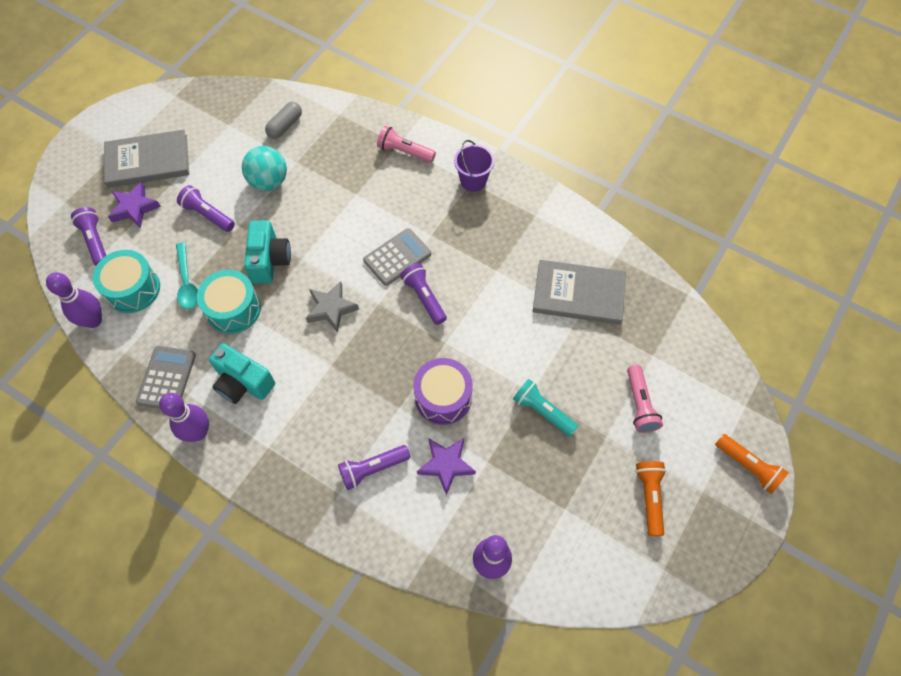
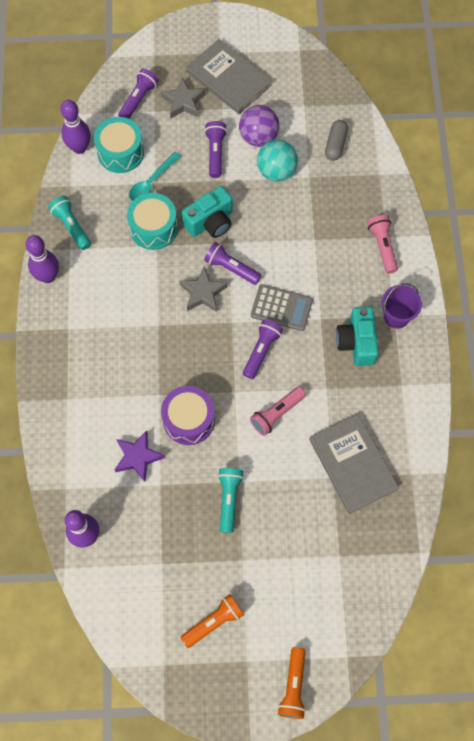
camera: 55 degrees right, 5 degrees up
(134, 208) = (183, 102): purple star -> grey star
(167, 378) = (71, 226): grey calculator -> turquoise flashlight
(225, 174) = (258, 137): none -> purple ball
(243, 383) = (103, 277): turquoise camera -> turquoise camera (356, 342)
(285, 126) = (335, 144): grey capsule -> grey capsule turned 75 degrees counterclockwise
(372, 469) = (100, 408): purple flashlight -> purple flashlight (231, 268)
(639, 404) = (287, 570): pink flashlight -> pink flashlight (276, 414)

